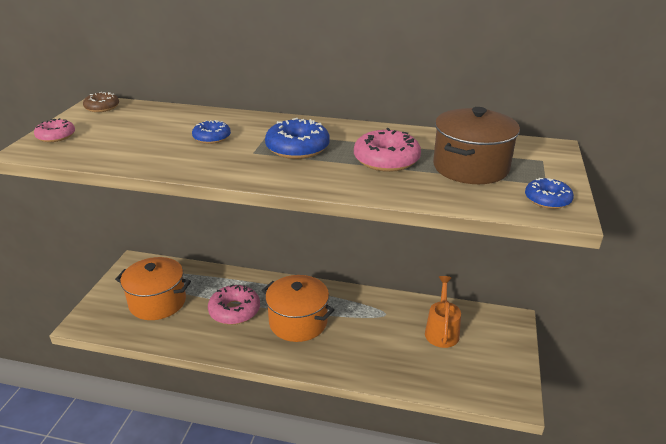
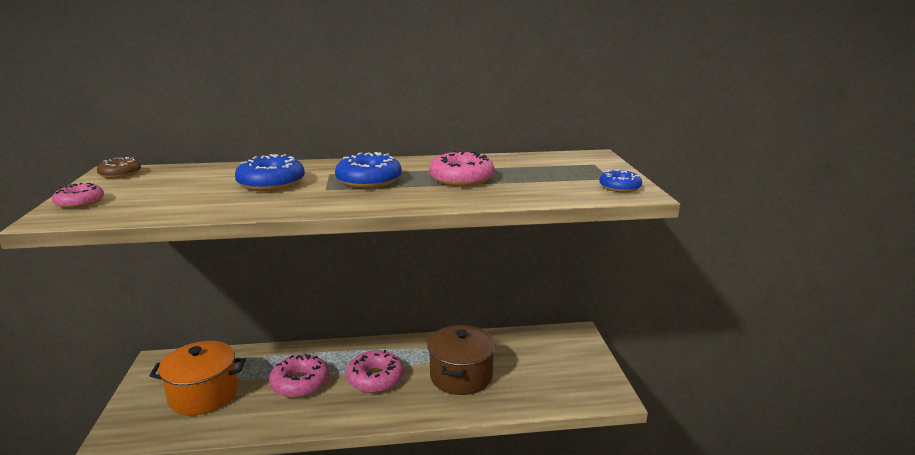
camera: 20 degrees left, 10 degrees down
(212, 137) = (271, 183): blue donut -> blue donut, size x1.63
(298, 322) = (375, 379): orange pot -> pink donut
(441, 330) = (520, 355): orange watering can -> none
(470, 167) = (540, 175): brown pot -> brown pot (461, 376)

